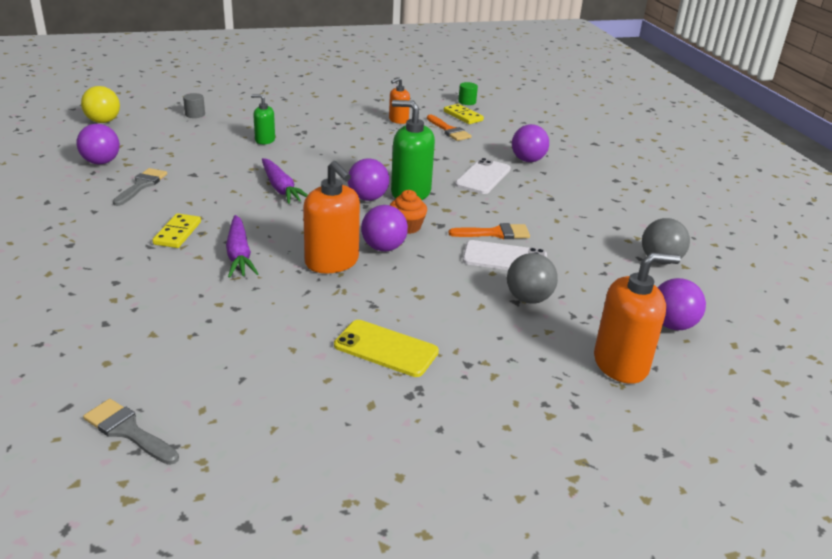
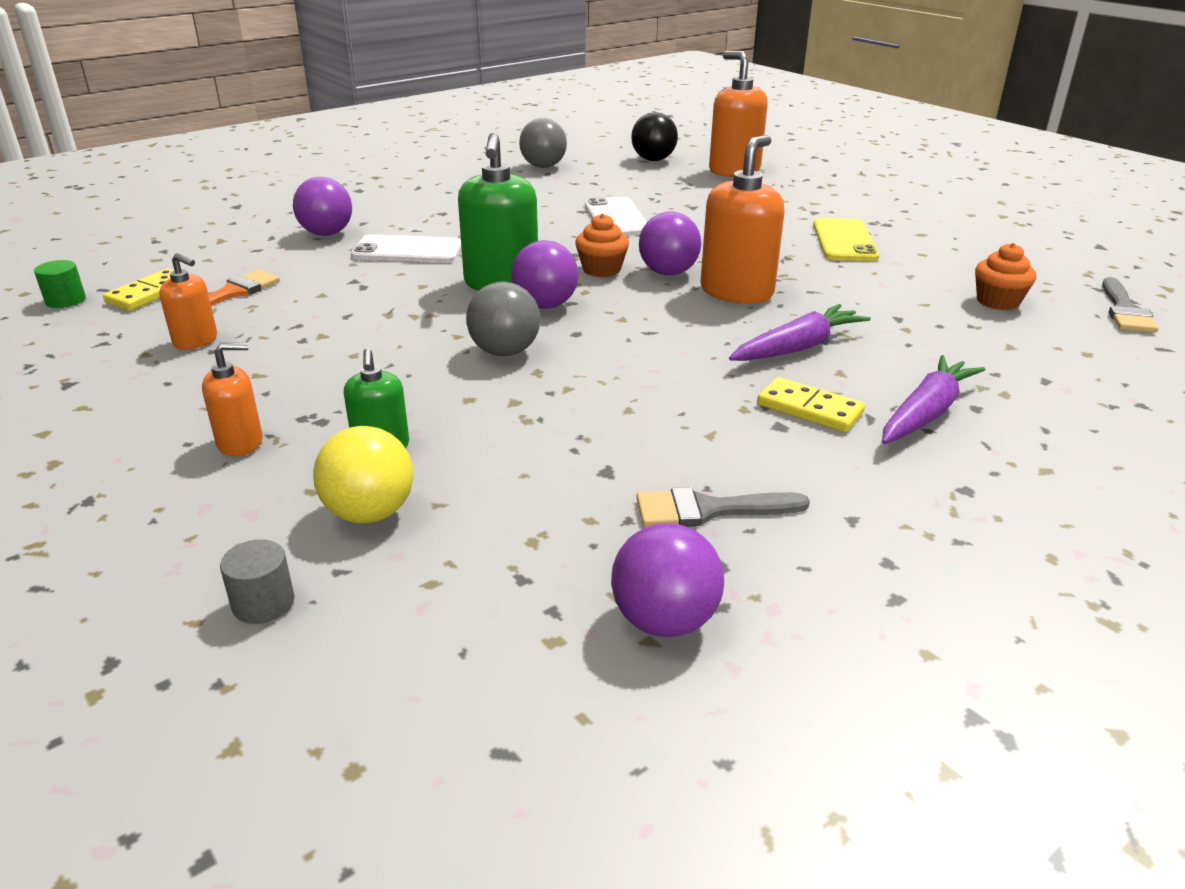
camera: 110 degrees left, 0 degrees up
(103, 121) = (406, 773): yellow ball -> yellow ball (369, 513)
(177, 233) = (809, 409): yellow domino -> yellow domino turned 45 degrees clockwise
(211, 368) = (997, 301): none -> orange cupcake
(281, 188) = (578, 372): purple carrot -> purple carrot (926, 413)
(296, 120) = (240, 442): none -> orange soap dispenser
(495, 233) = (564, 227): orange brush -> none
(528, 299) = (681, 203): grey ball -> grey ball (505, 351)
(672, 325) = (653, 160): purple ball -> black ball

